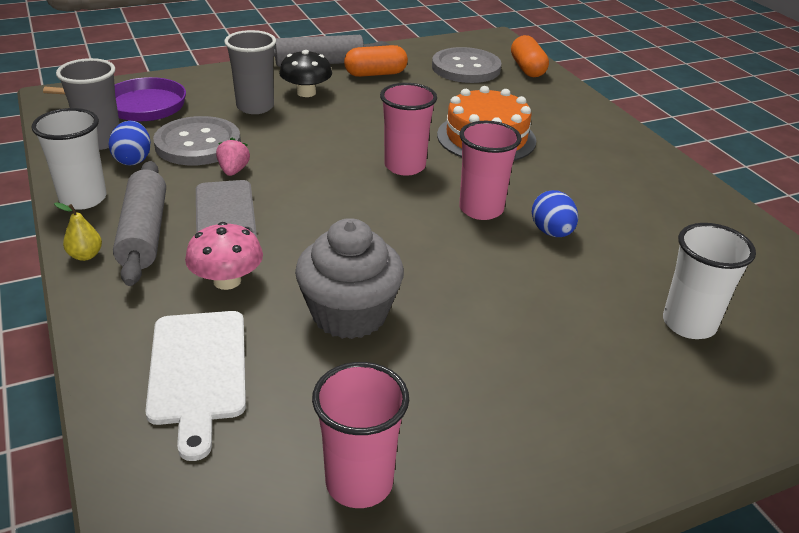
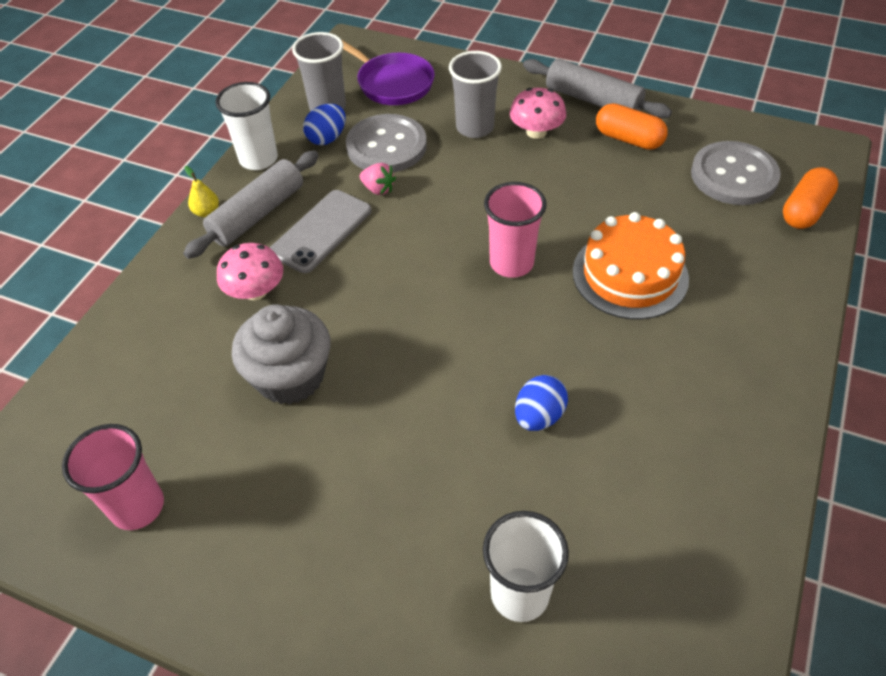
camera: 50 degrees right, 15 degrees up
(198, 372) = (158, 352): white cutting board -> none
(233, 171) = (378, 189): pink strawberry -> pink strawberry turned 75 degrees clockwise
(306, 93) = (536, 132): black mushroom -> pink mushroom
(481, 209) = (513, 350): pink cup -> none

